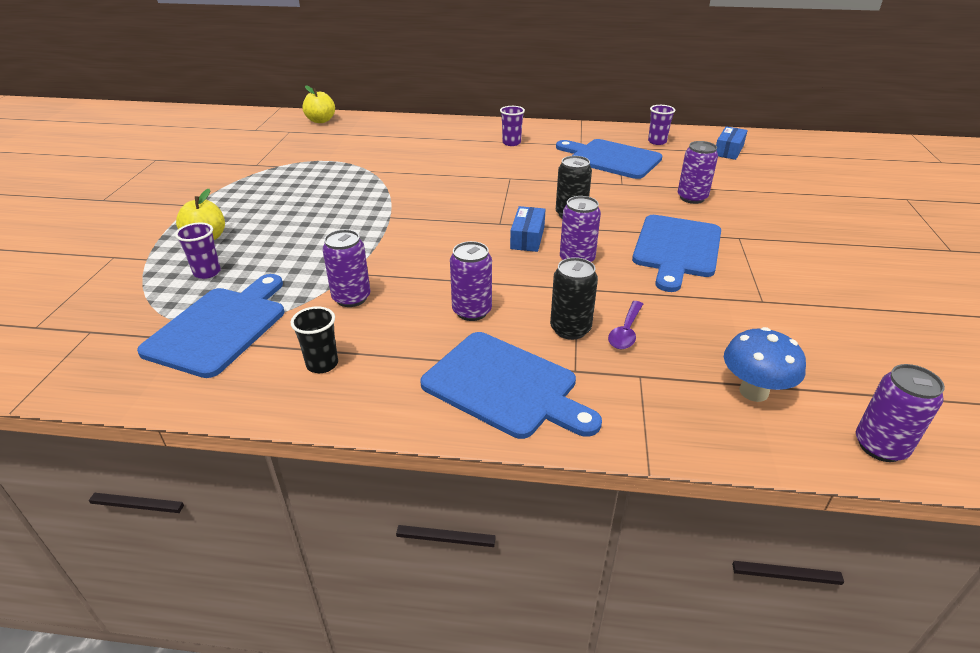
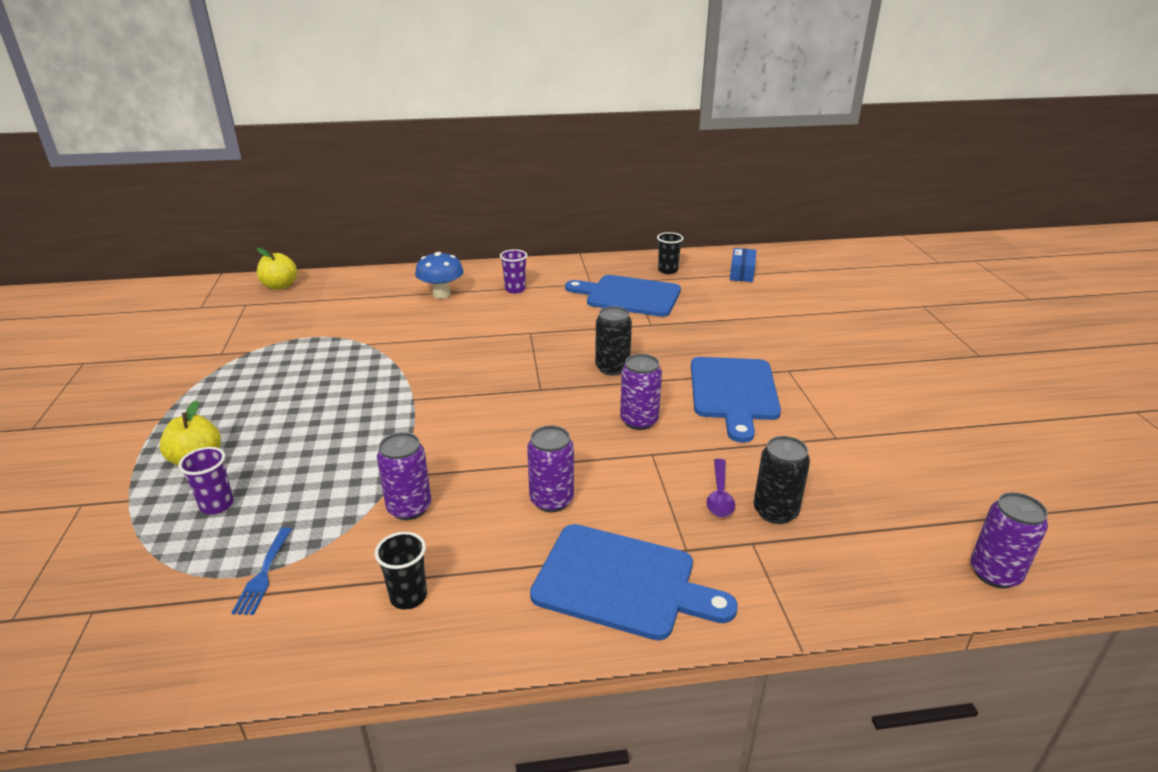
camera: 15 degrees left, 5 degrees down
(220, 327) = (263, 574): blue cutting board -> blue fork
(527, 238) = (577, 402): blue box -> none
(570, 329) = (663, 503): black can -> black can (775, 511)
(657, 142) = (667, 270): purple cup -> black cup
(692, 198) = (726, 331): purple can -> none
(753, 392) = (864, 539): blue mushroom -> blue mushroom (441, 294)

